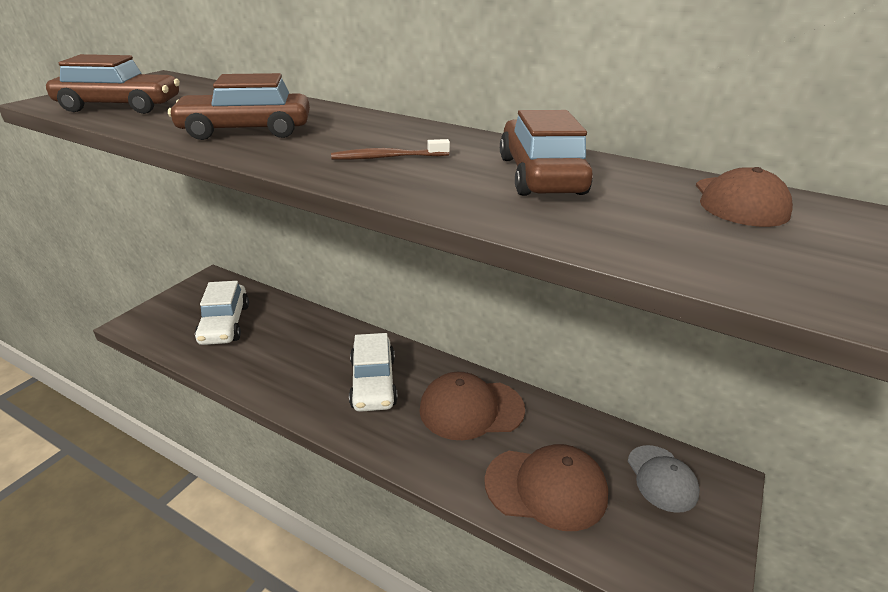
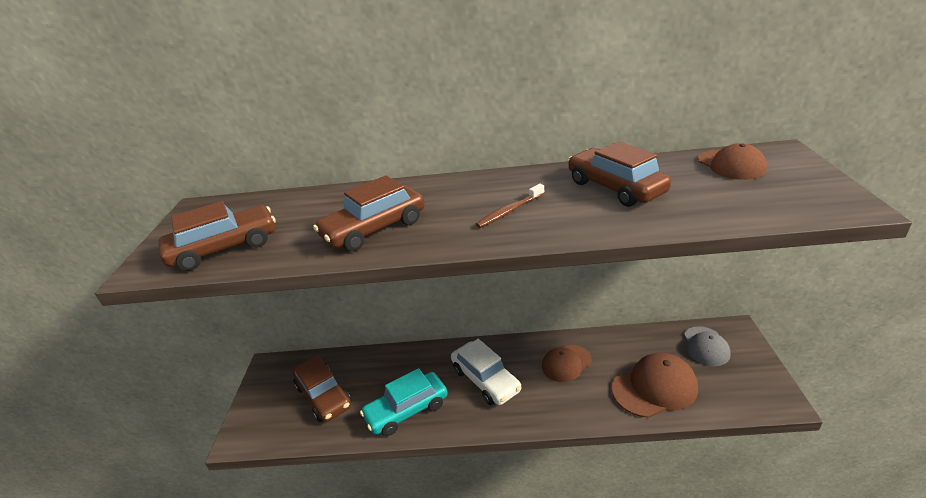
camera: 25 degrees left, 0 degrees up
(225, 324) = (323, 396): white car -> brown car
(276, 371) = (407, 410): none -> turquoise car
(471, 409) = (566, 363): brown cap -> brown cap, size x0.66
(662, 478) = (706, 346): grey cap -> grey cap turned 45 degrees clockwise

